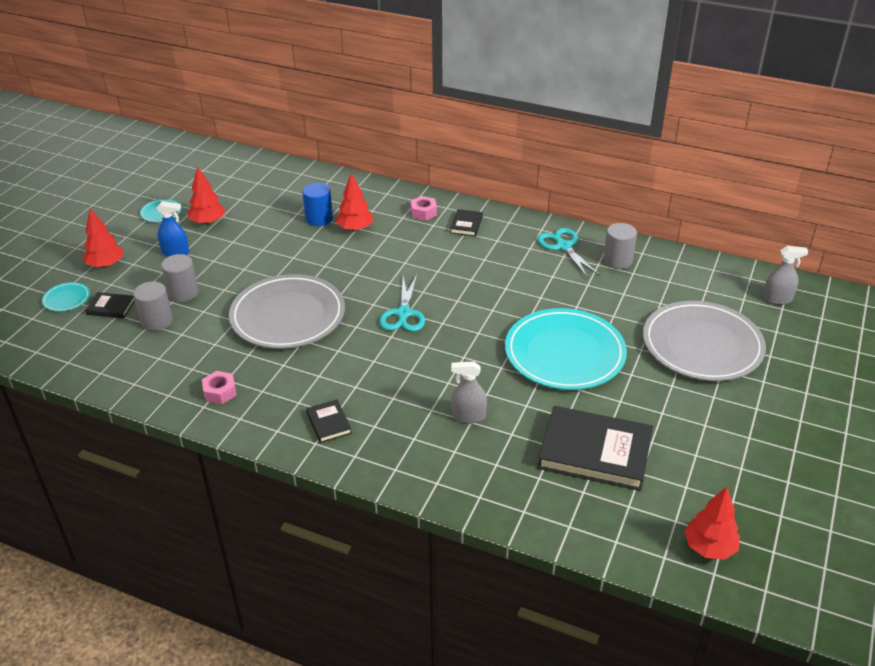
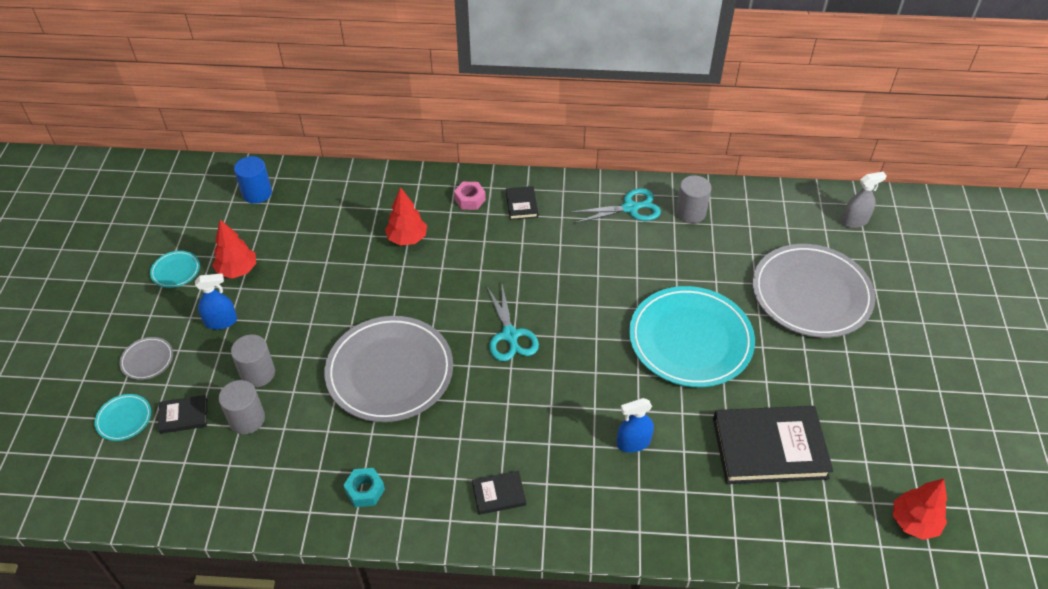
camera: 20 degrees left, 10 degrees up
(106, 265) = (147, 360): red tree -> grey plate
(220, 392) = (365, 491): pink nut -> turquoise nut
(319, 218) = (361, 235): blue cylinder -> blue cylinder (257, 193)
(328, 423) = (499, 494): black book -> black book turned 60 degrees counterclockwise
(468, 416) = (633, 443): grey spray bottle -> blue spray bottle
(563, 246) = (630, 208): turquoise scissors -> turquoise scissors turned 120 degrees clockwise

